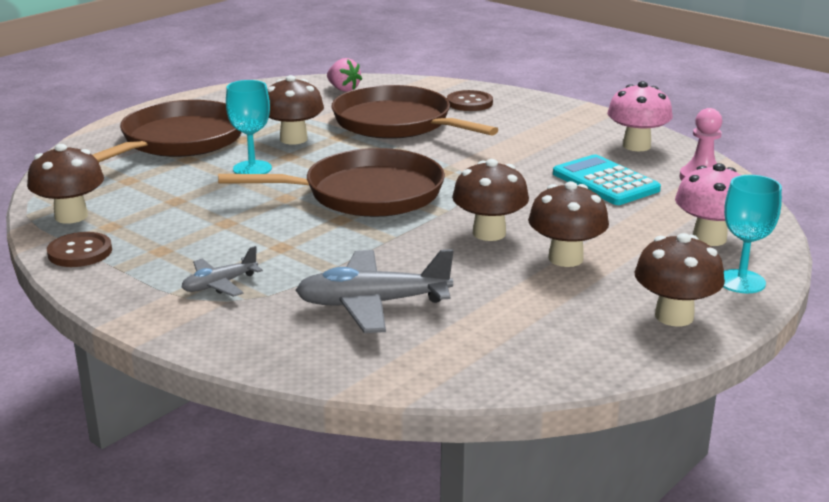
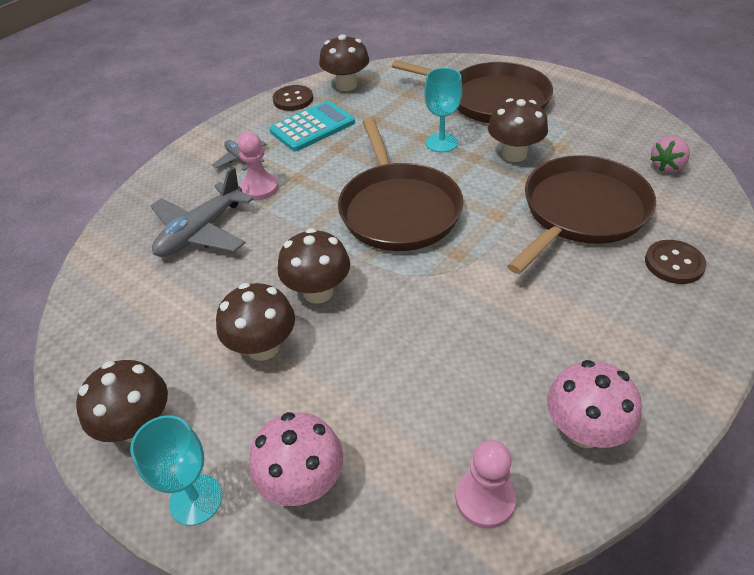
camera: 90 degrees right, 20 degrees up
(293, 269) = (259, 188): none -> pink pawn
(372, 304) = (201, 232): grey plane -> grey plane turned 135 degrees counterclockwise
(605, 182) = (454, 389): turquoise calculator -> turquoise calculator (312, 127)

